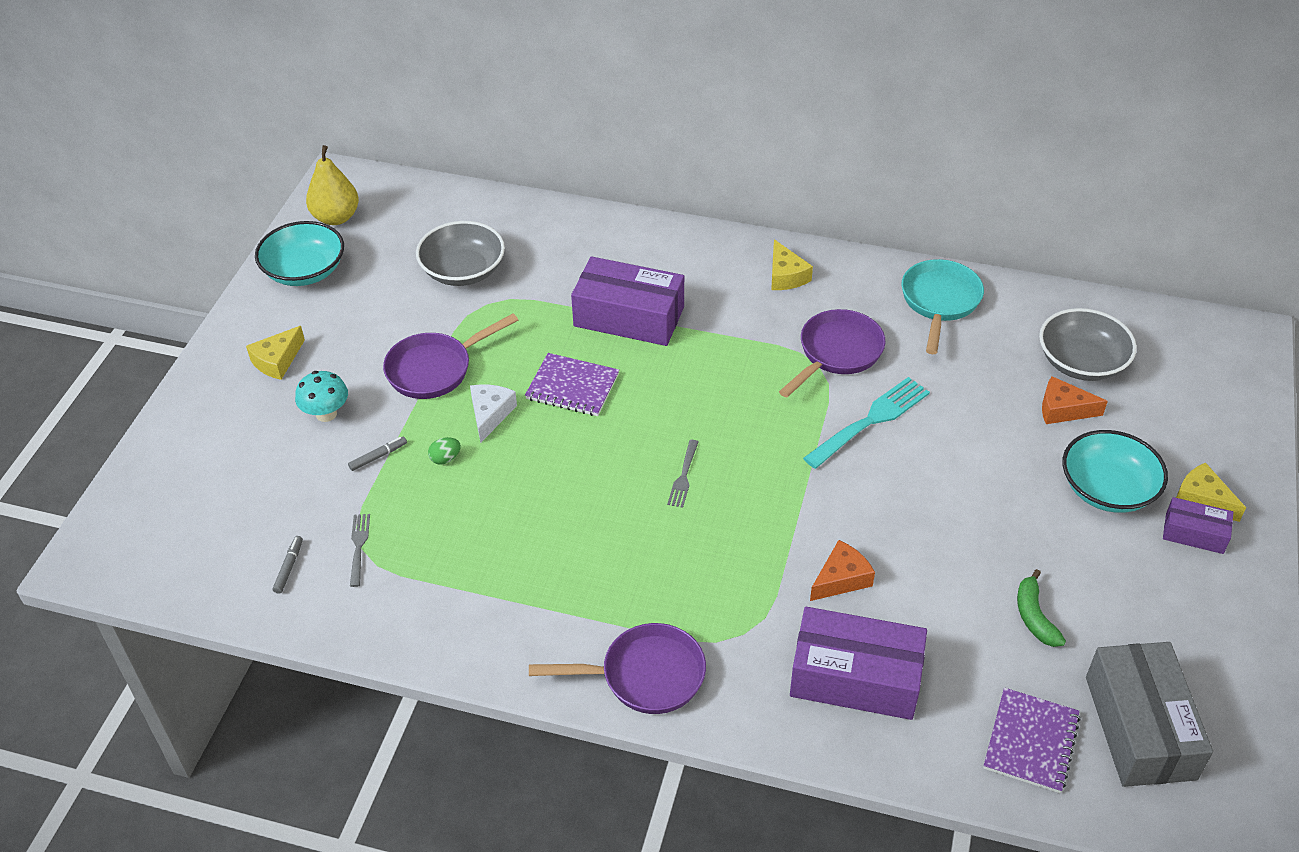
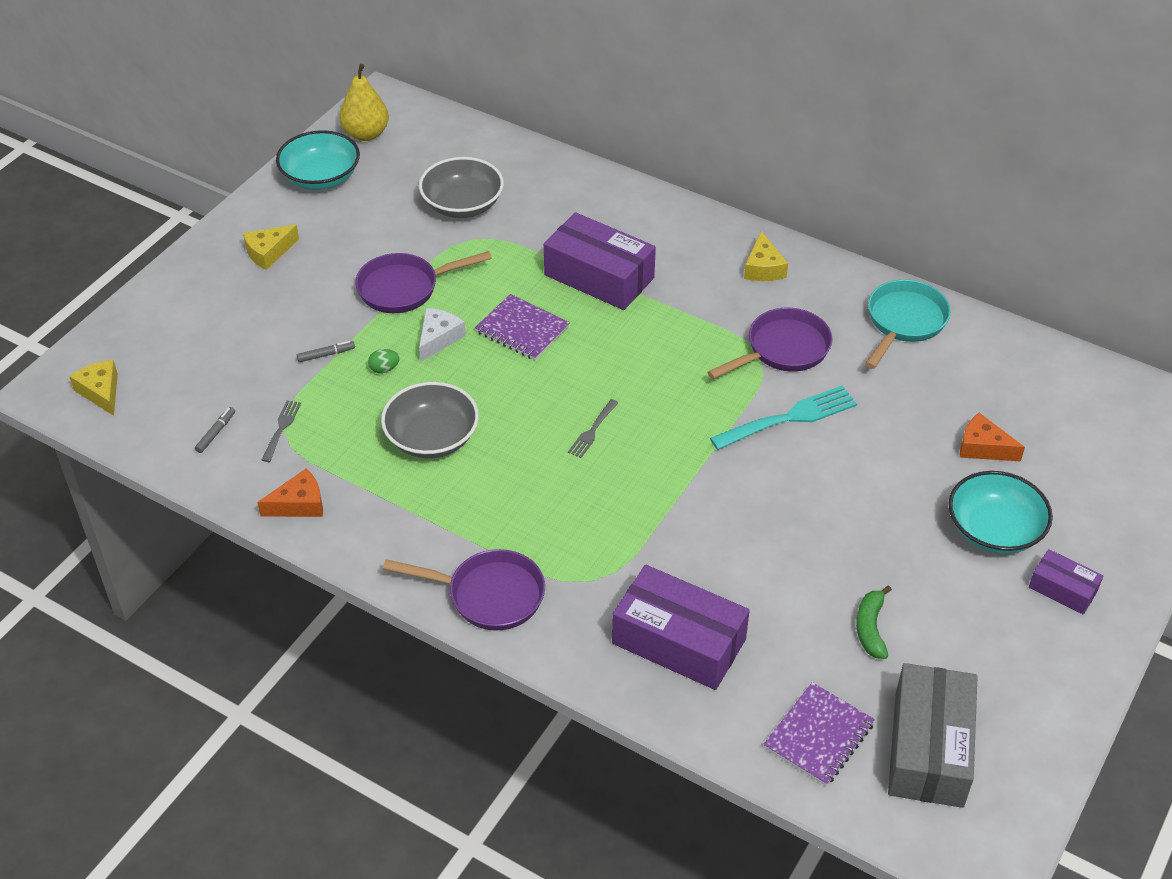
camera: 15 degrees right, 0 degrees up
(326, 414) = (294, 308): turquoise mushroom -> none
(841, 579) = (701, 553): orange cheese -> orange cheese (299, 504)
(1081, 362) = (1021, 407): grey bowl -> grey bowl (432, 438)
(1202, 499) = (1085, 560): yellow cheese -> yellow cheese (101, 392)

